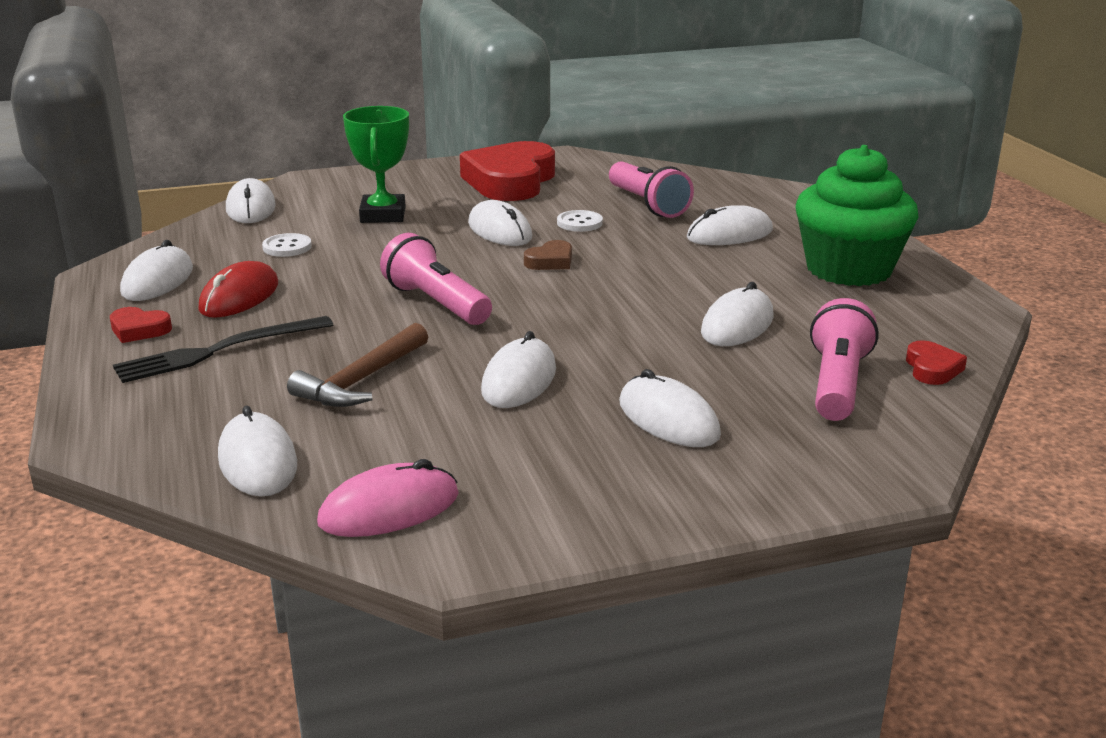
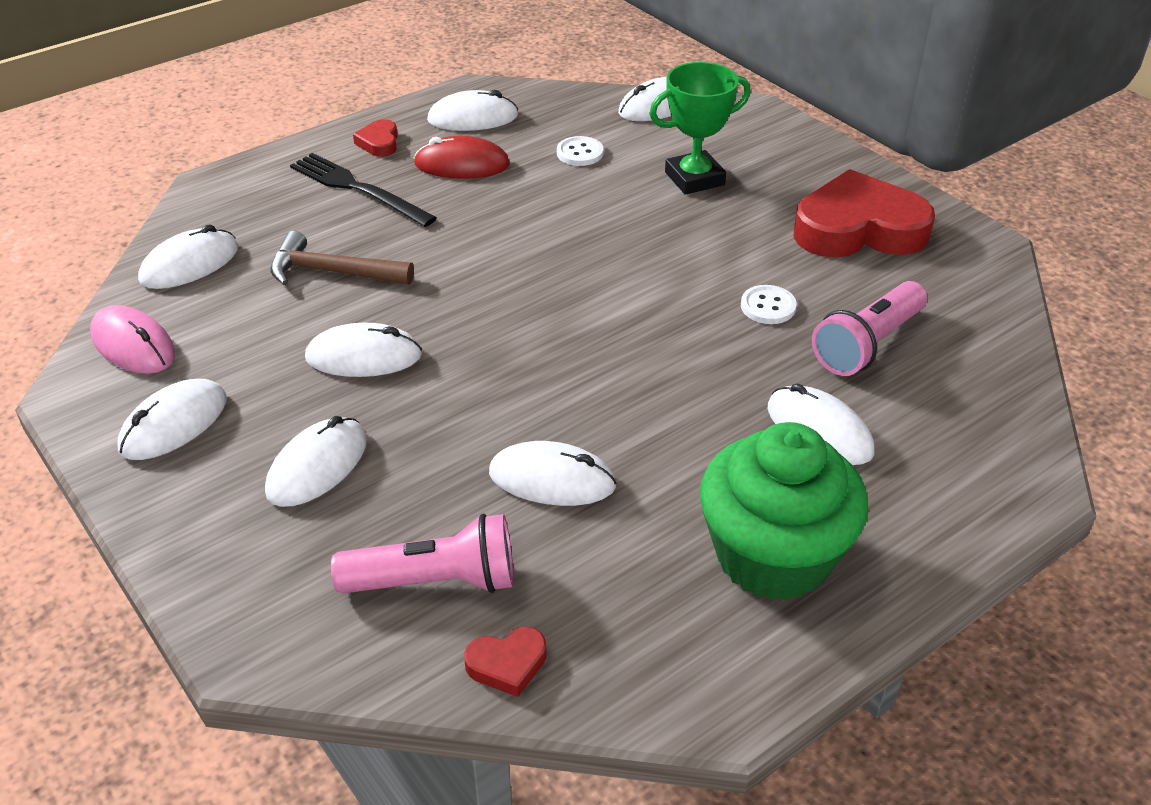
camera: 70 degrees right, 15 degrees up
(436, 303) = (502, 268): pink flashlight -> none
(500, 230) = (705, 259): white mouse -> white mouse (174, 424)
(550, 261) = (644, 311): brown heart -> none

